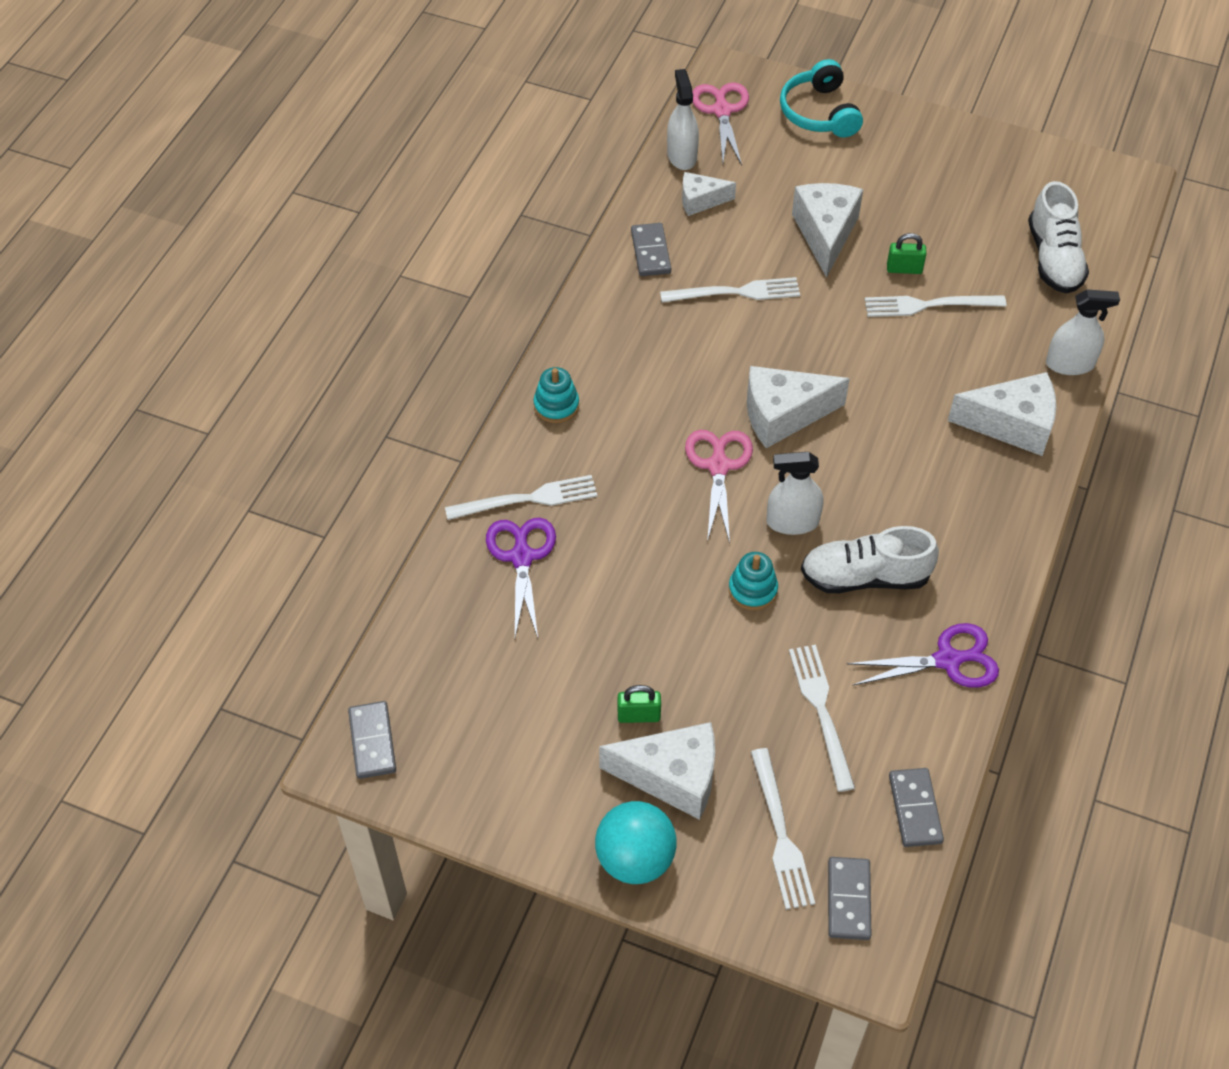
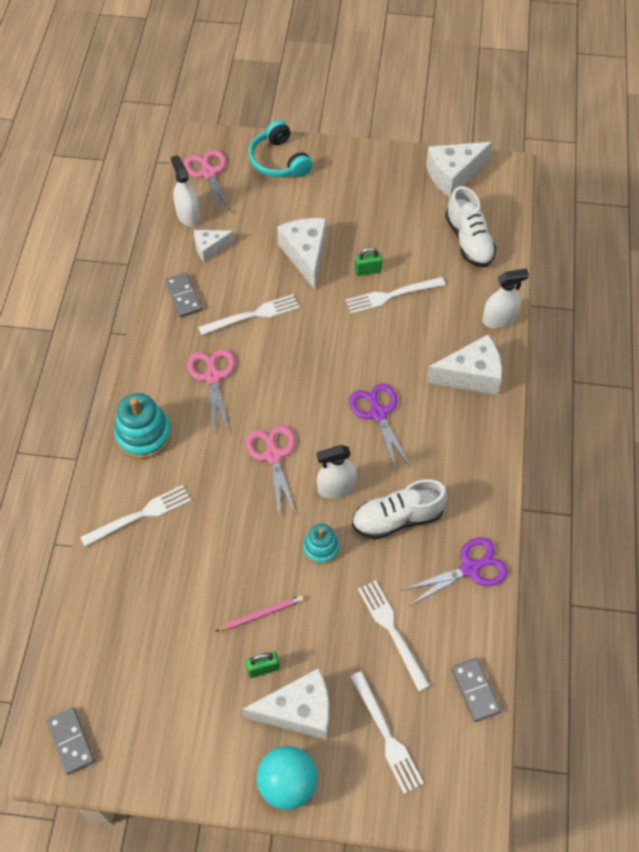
camera: 15 degrees left, 5 degrees up
(521, 557) = (147, 563): purple scissors -> purple scissors (378, 413)
(556, 405) = (143, 435): turquoise stacking toy -> turquoise stacking toy, size x1.63
(653, 651) = (261, 614): none -> pink pencil
(664, 355) = (213, 377): none -> pink scissors
(783, 415) = (309, 404): white cheese -> white cheese (453, 175)
(849, 900) = (446, 774): grey domino -> none

